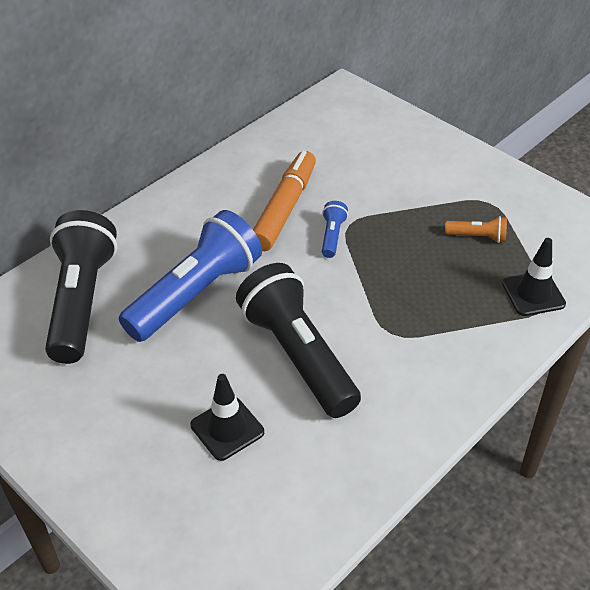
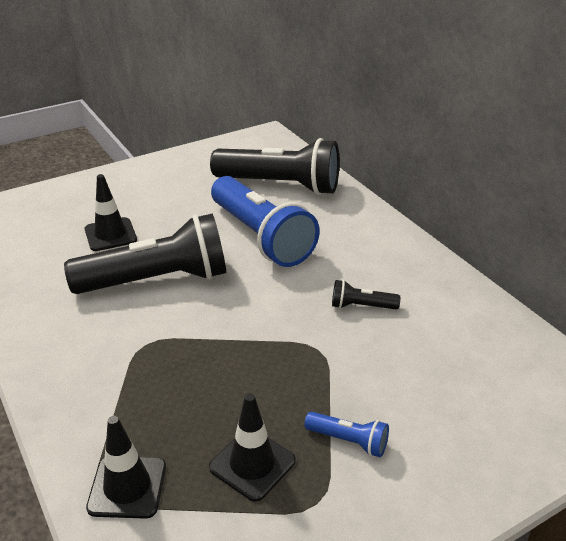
camera: 105 degrees right, 10 degrees down
(284, 208) = (361, 306): orange marker -> black flashlight
(332, 236) = (304, 332): blue flashlight -> blue flashlight (349, 441)
(478, 237) = (252, 464): orange flashlight -> black traffic cone

